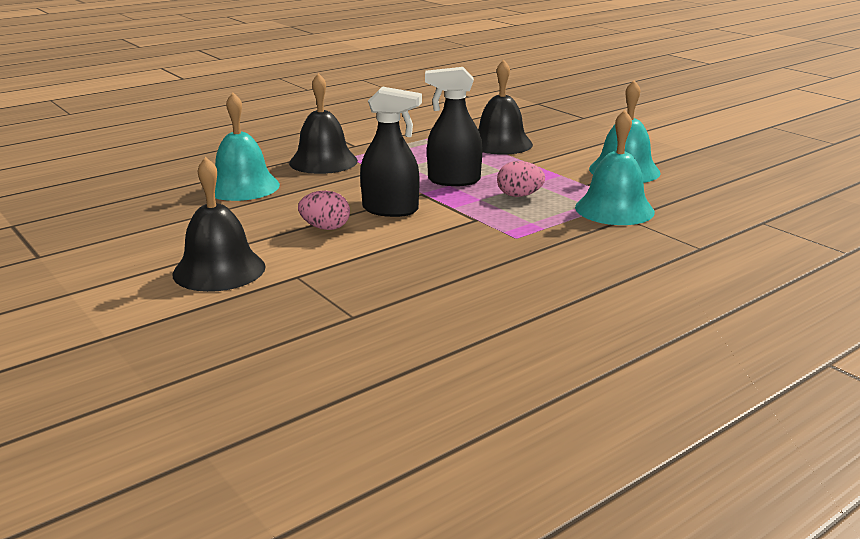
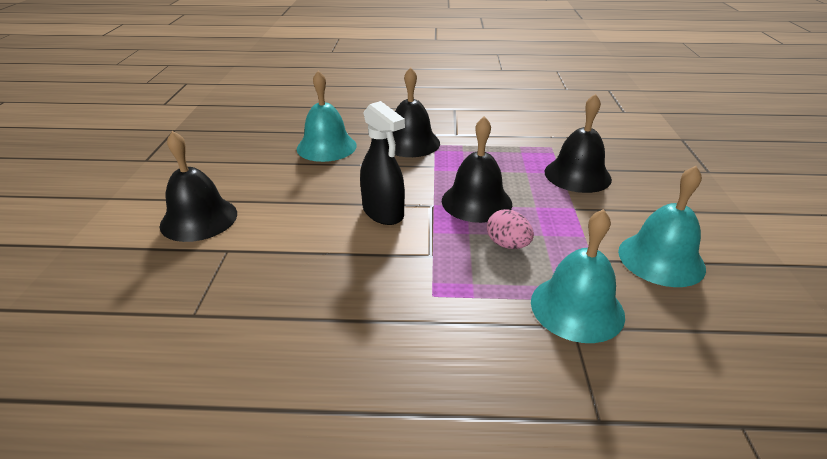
camera: 40 degrees right, 10 degrees up
(325, 228) = (314, 210): pink egg -> none
(453, 180) = (476, 202): black spray bottle -> black bell

